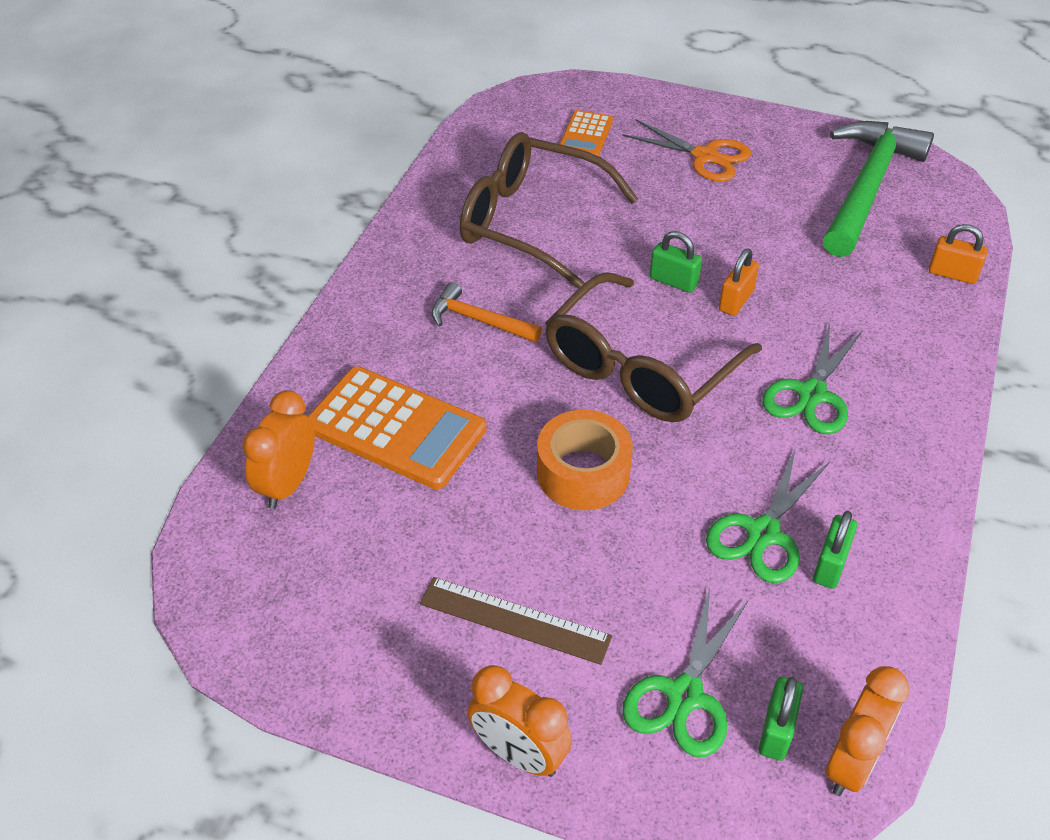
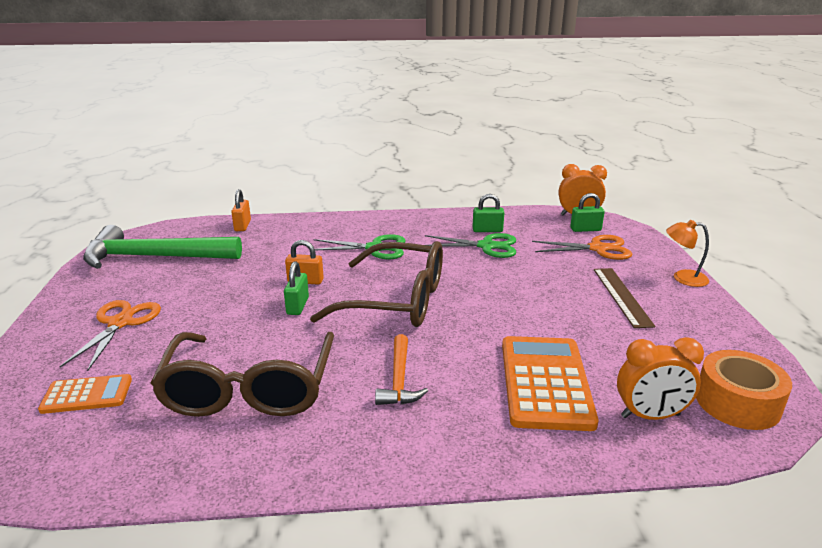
camera: 115 degrees left, 20 degrees down
(519, 754) = (682, 278): orange clock -> orange lamp
(583, 473) = (502, 300): orange tape -> orange tape (737, 402)
(684, 695) = (598, 248): green scissors -> orange scissors

